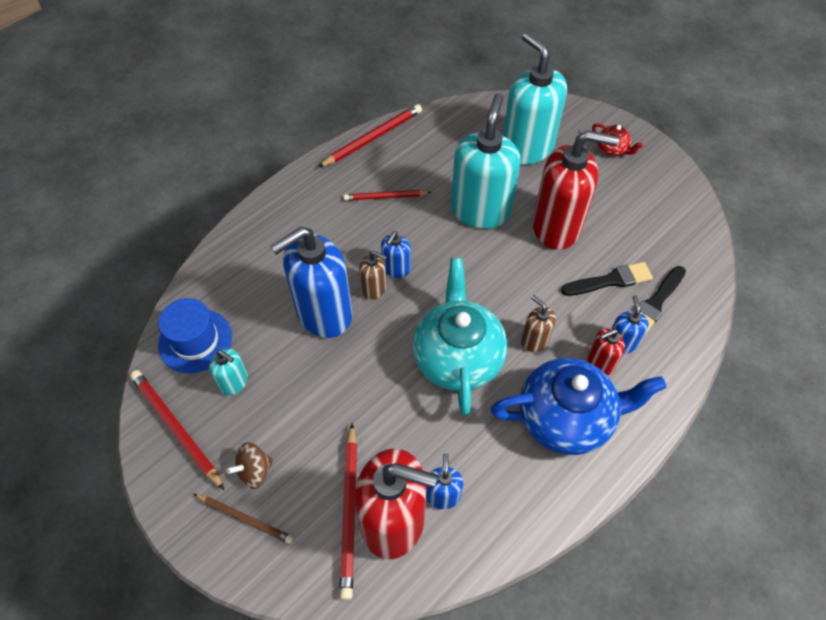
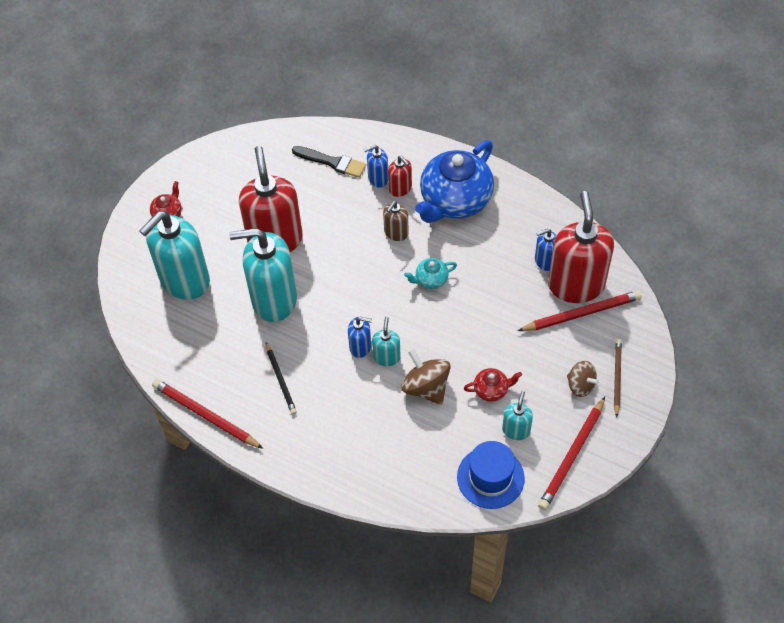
camera: 105 degrees left, 0 degrees up
(292, 374) = (491, 390): none -> red teapot
(323, 313) = (426, 387): blue soap dispenser -> brown spinning top
(374, 288) = (387, 357): brown soap dispenser -> turquoise soap dispenser
(385, 197) = (281, 380): red pencil -> black pencil
(457, 357) = (431, 280): turquoise teapot -> turquoise teapot, size x0.43
(566, 418) = (455, 201): blue teapot -> blue teapot turned 120 degrees counterclockwise
(610, 280) = (320, 193): black brush -> none

